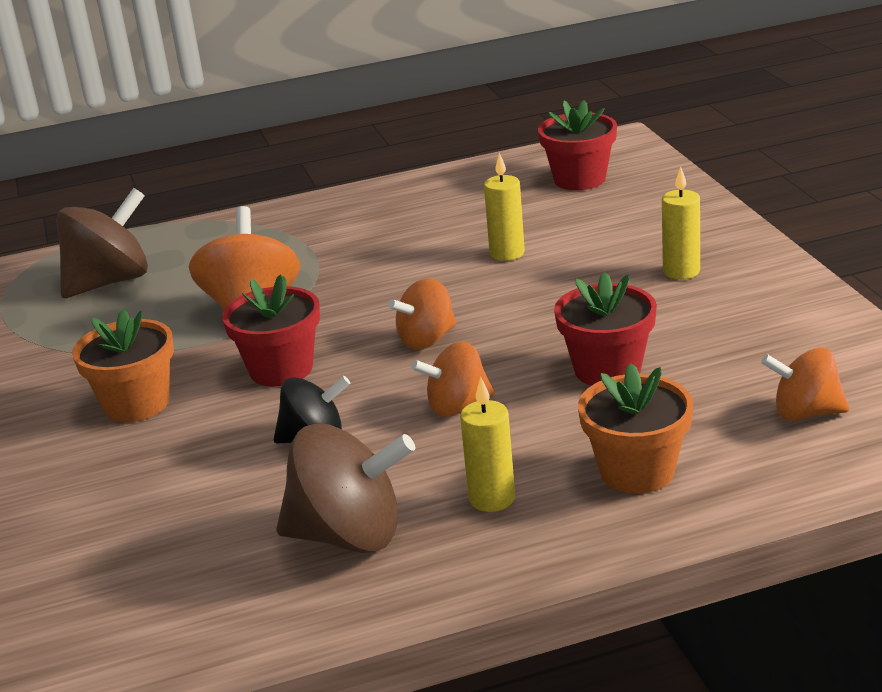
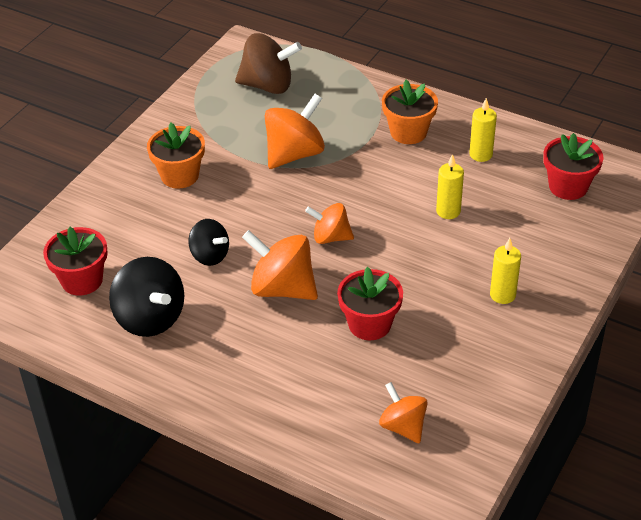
camera: 45 degrees right, 15 degrees up
(281, 369) = (253, 203): red flower pot -> red flower pot (82, 280)
(349, 536) = (150, 318): brown spinning top -> black spinning top
(457, 406) = (282, 288): orange spinning top -> orange spinning top, size x1.61
(492, 499) = (220, 349): yellow candle -> yellow candle (481, 154)
(637, 471) = (289, 389): orange flower pot -> orange flower pot (408, 132)

